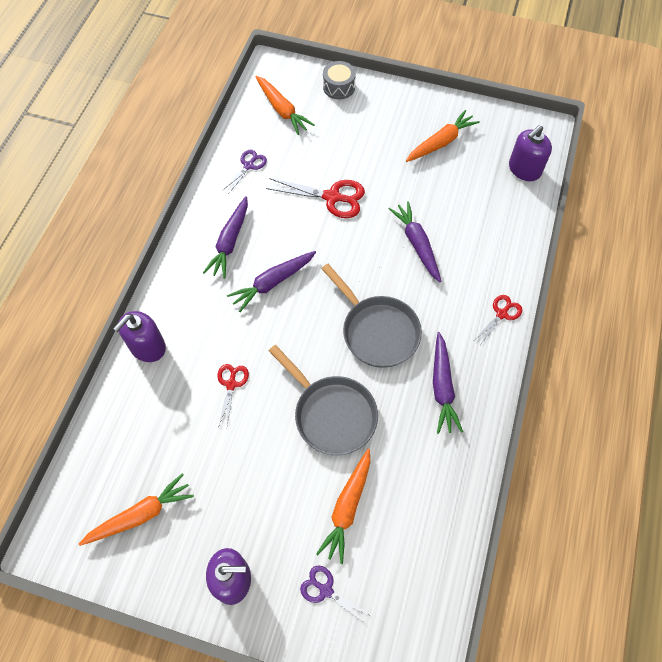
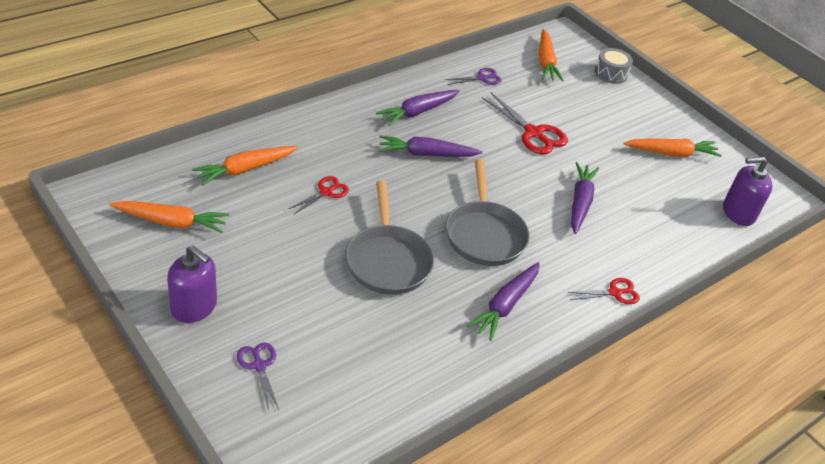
camera: 30 degrees right, 20 degrees down
(147, 347) = (286, 133): purple soap dispenser -> none
(347, 507) = (336, 326): orange carrot -> orange carrot (245, 169)

